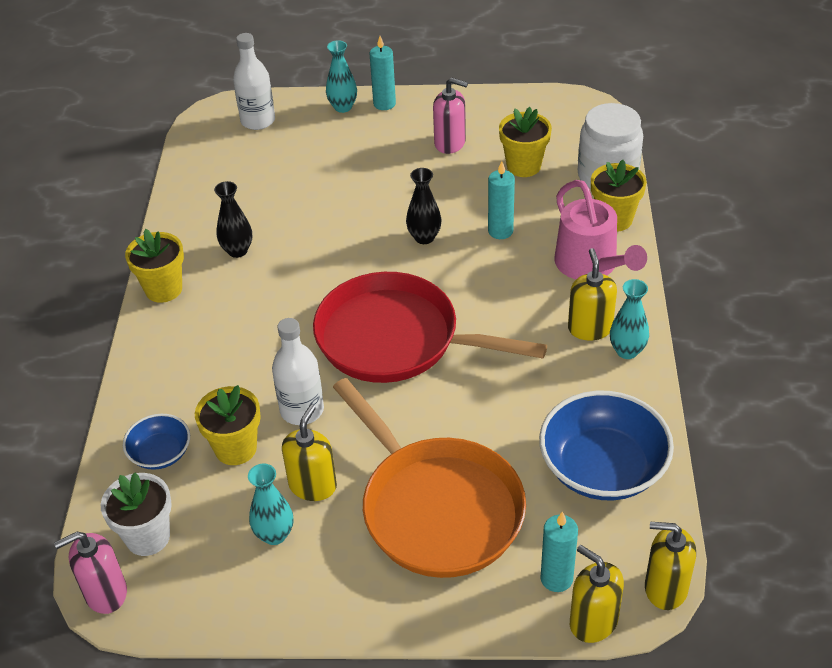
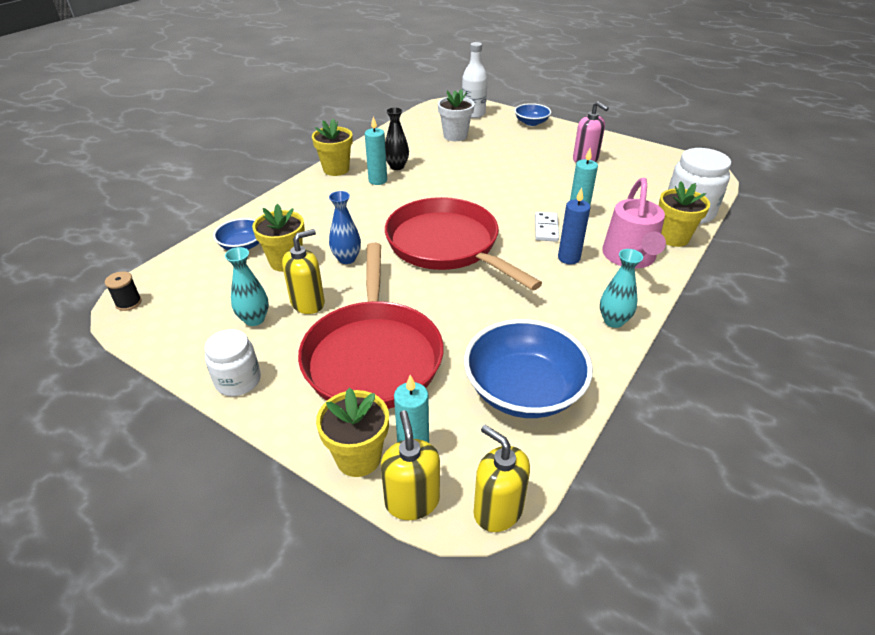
camera: 30 degrees right, 5 degrees down
(105, 593) = (128, 303): pink soap dispenser -> black spool
(148, 537) = (185, 285): white flower pot -> white flower pot (455, 136)
(302, 410) = (347, 259): white bottle -> blue vase
(329, 607) = (238, 381): none -> white jar
(343, 107) = (531, 122): turquoise vase -> blue bowl
(384, 104) = (559, 128): turquoise candle -> turquoise candle (378, 180)
(424, 237) = (520, 200): black vase -> none
(437, 508) = (373, 356): orange pan -> red pan
(482, 266) = (546, 228): none -> white domino
(523, 166) = (628, 186): yellow flower pot -> yellow flower pot (358, 457)
(533, 295) = (568, 258): none -> blue candle
(590, 328) = (595, 294): yellow soap dispenser -> none

